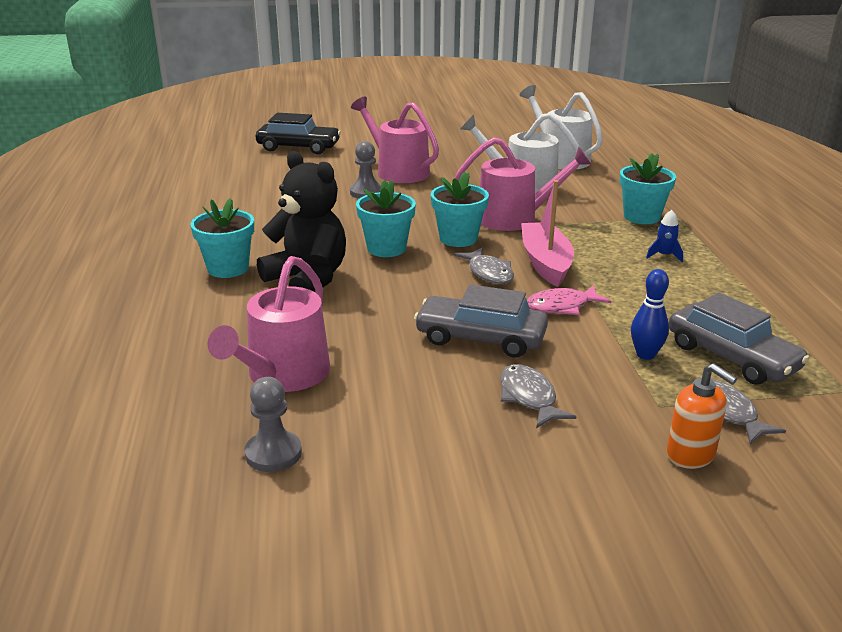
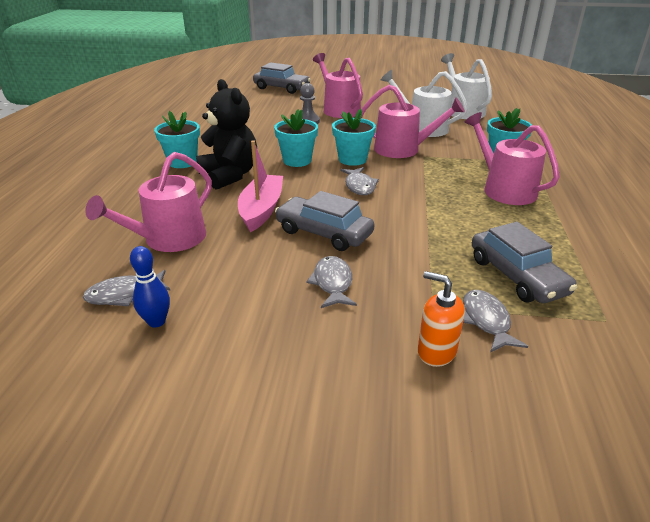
camera: 15 degrees right, 5 degrees up
(273, 453) = (124, 294): grey pawn -> grey fish
(298, 147) = (281, 88): black car -> grey car
(545, 263) = (407, 184): pink boat -> pink boat (261, 210)
(562, 306) = (400, 217): pink fish -> none
(645, 355) = (445, 264): blue bowling pin -> blue bowling pin (156, 321)
(664, 255) = (504, 189): blue rocket -> pink watering can
(691, 455) = (436, 352): orange soap dispenser -> orange soap dispenser turned 150 degrees clockwise

